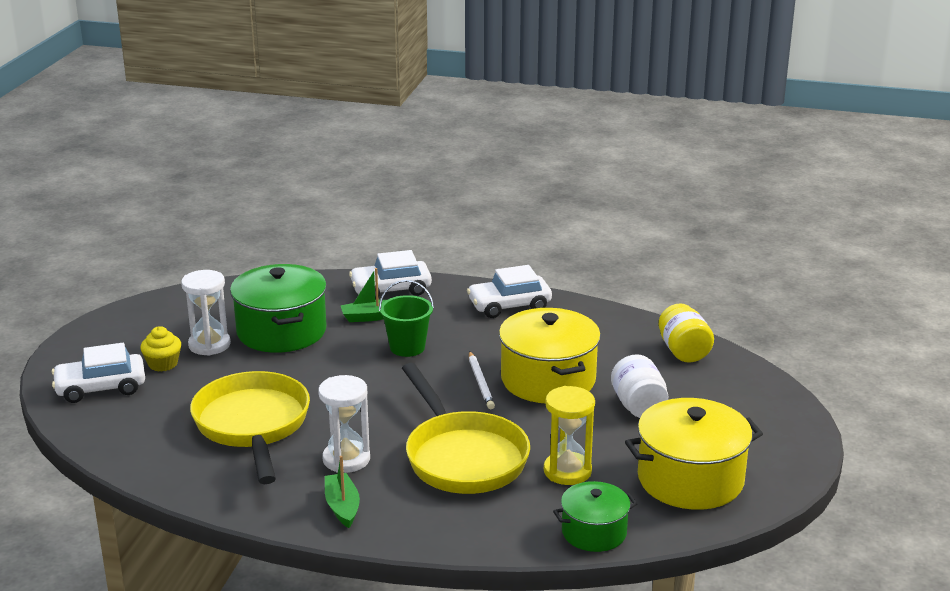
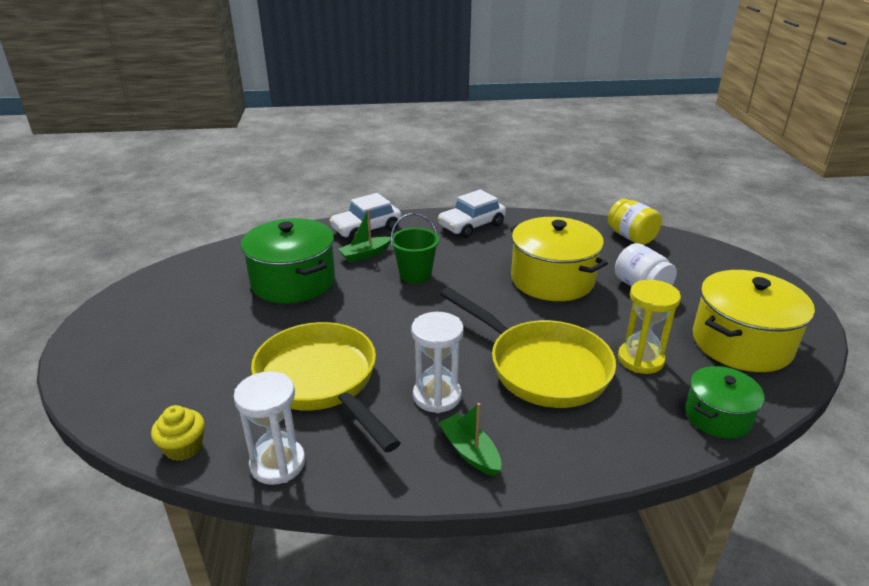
camera: 20 degrees left, 5 degrees up
(101, 387) = (136, 375): white car -> none
(163, 364) = (193, 335): yellow cupcake -> yellow cupcake (183, 447)
(209, 345) = (231, 307): white hourglass -> white hourglass (277, 463)
(480, 382) = (500, 293): white pencil -> none

